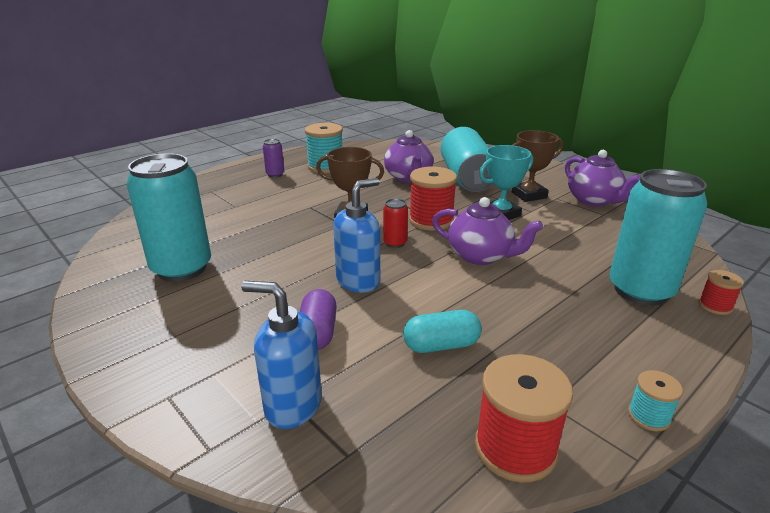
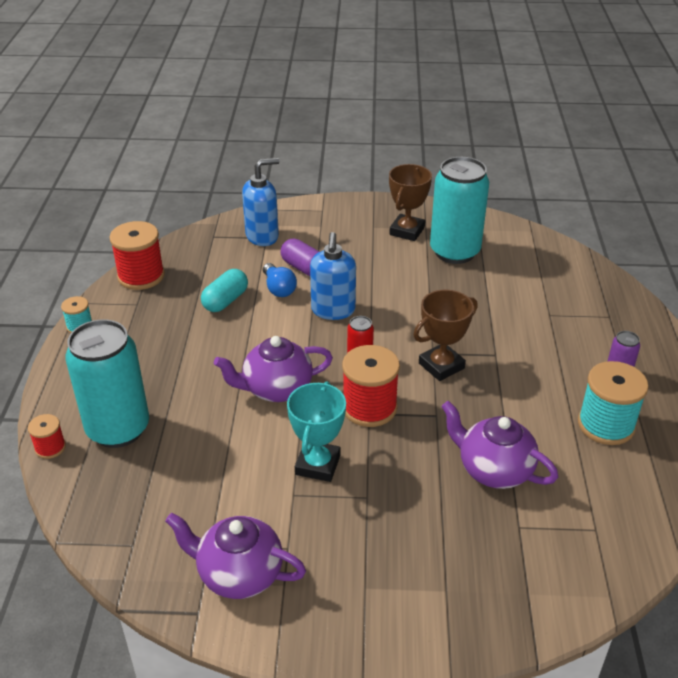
camera: 135 degrees right, 10 degrees up
(373, 326) = (278, 288): none -> blue light bulb
(466, 178) = (432, 518): turquoise can -> none
(529, 195) = (324, 530): brown trophy -> brown trophy (407, 231)

